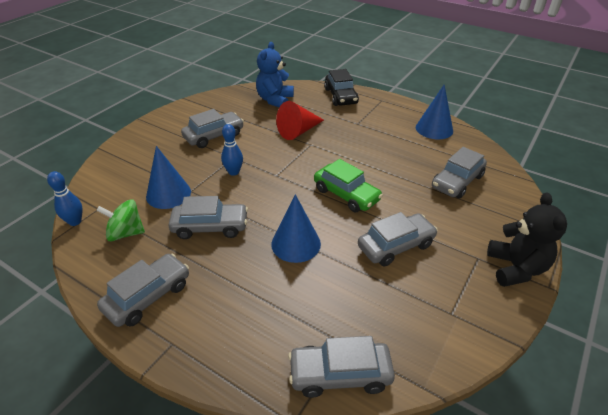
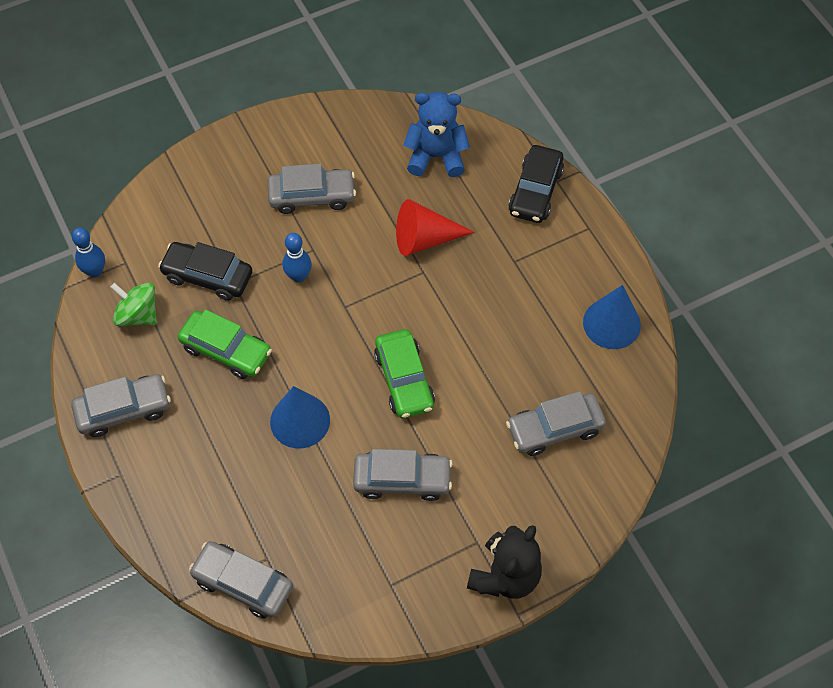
camera: 30 degrees right, 20 degrees up
(168, 194) = (207, 276): blue cone -> black car
(210, 227) = (226, 350): grey car -> green car
(275, 100) = (436, 156): blue teddy bear -> blue teddy bear turned 45 degrees clockwise

